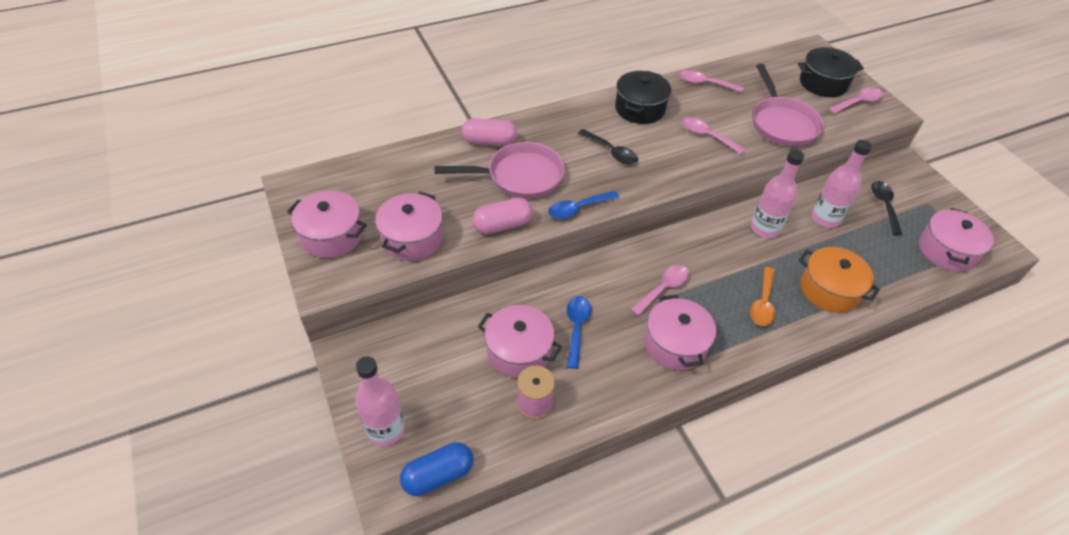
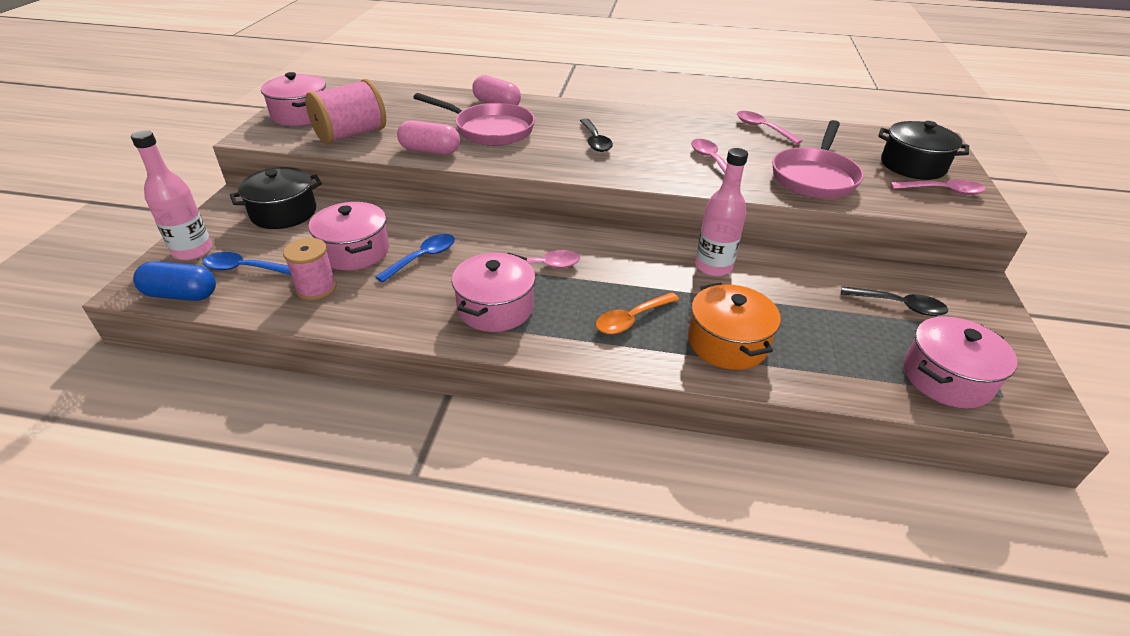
camera: 35 degrees right, 10 degrees down
(412, 238) = (351, 134): pink pot -> pink spool
(578, 209) = (508, 163): blue spoon -> blue spoon (244, 269)
(640, 109) = (666, 124): black pot -> black pot (283, 213)
(825, 218) = (801, 286): pink bottle -> none
(884, 205) = (899, 306): black spoon -> black spoon turned 75 degrees clockwise

